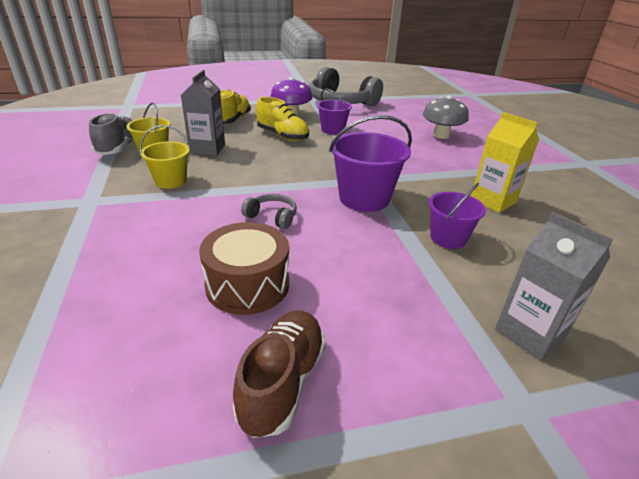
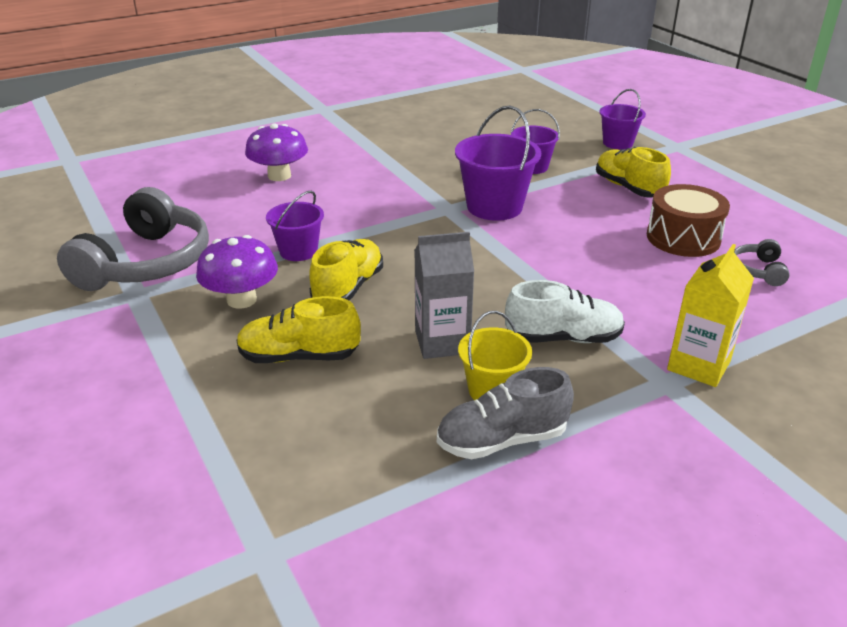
camera: 105 degrees left, 0 degrees up
(171, 181) = (563, 338): yellow bucket -> white shoe
(272, 217) = (577, 248): grey headphones -> grey headphones (758, 270)
(282, 382) = (746, 208): brown shoe -> none
(379, 289) = (628, 188): none -> yellow shoe
(441, 135) = (279, 176): grey mushroom -> purple mushroom
(493, 201) = (446, 150): yellow carton -> yellow carton (698, 365)
(530, 333) = (617, 143): grey carton -> purple bucket

